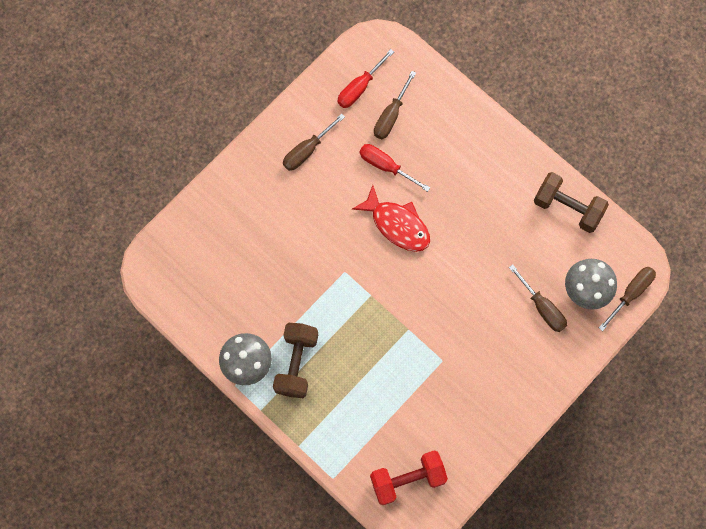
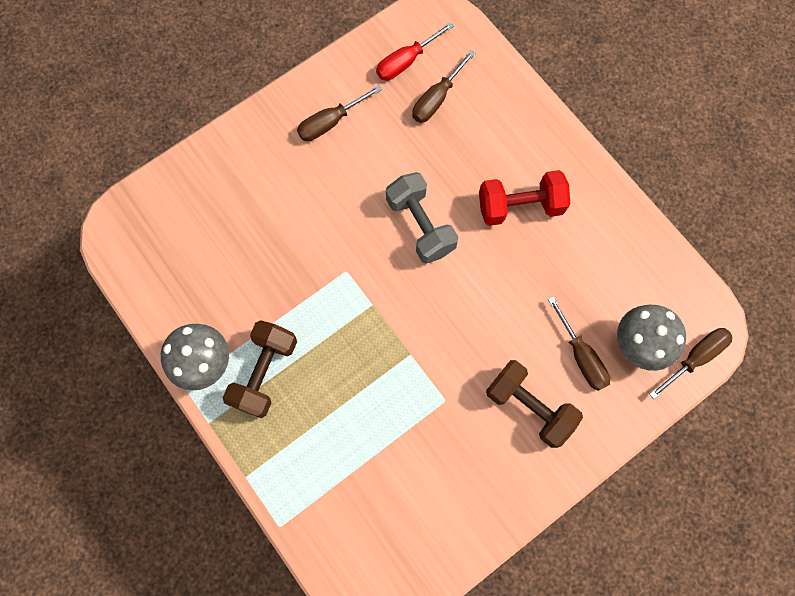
camera: 10 degrees right, 0 degrees up
(386, 166) = (420, 156): red screwdriver -> none
(397, 224) = (420, 225): red fish -> grey dumbbell
(407, 479) = (373, 545): red dumbbell -> red dumbbell (520, 206)
(567, 208) = (631, 240): brown dumbbell -> brown dumbbell (529, 406)

